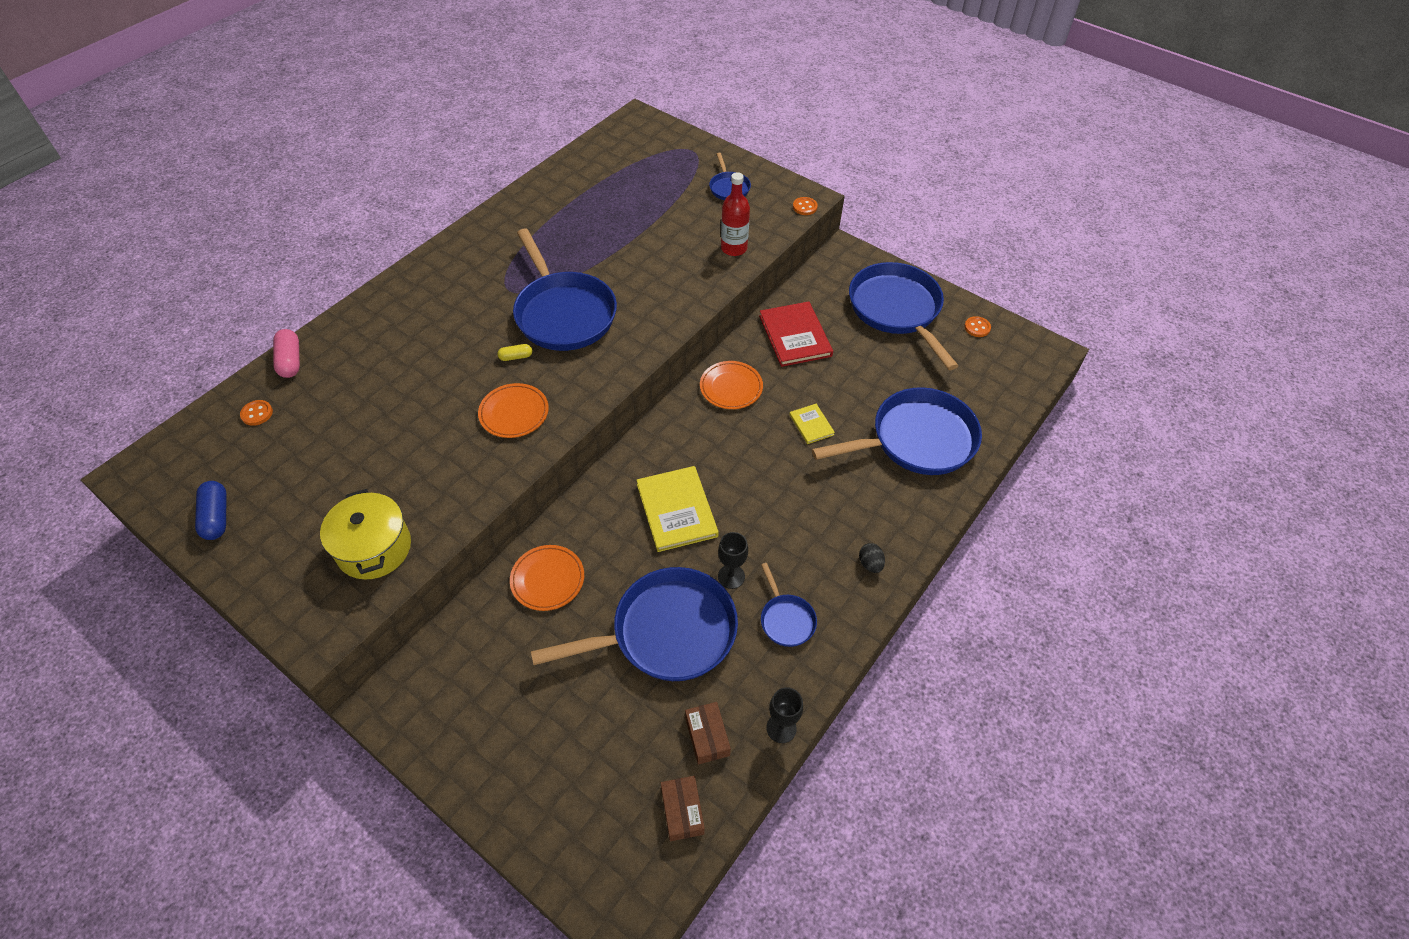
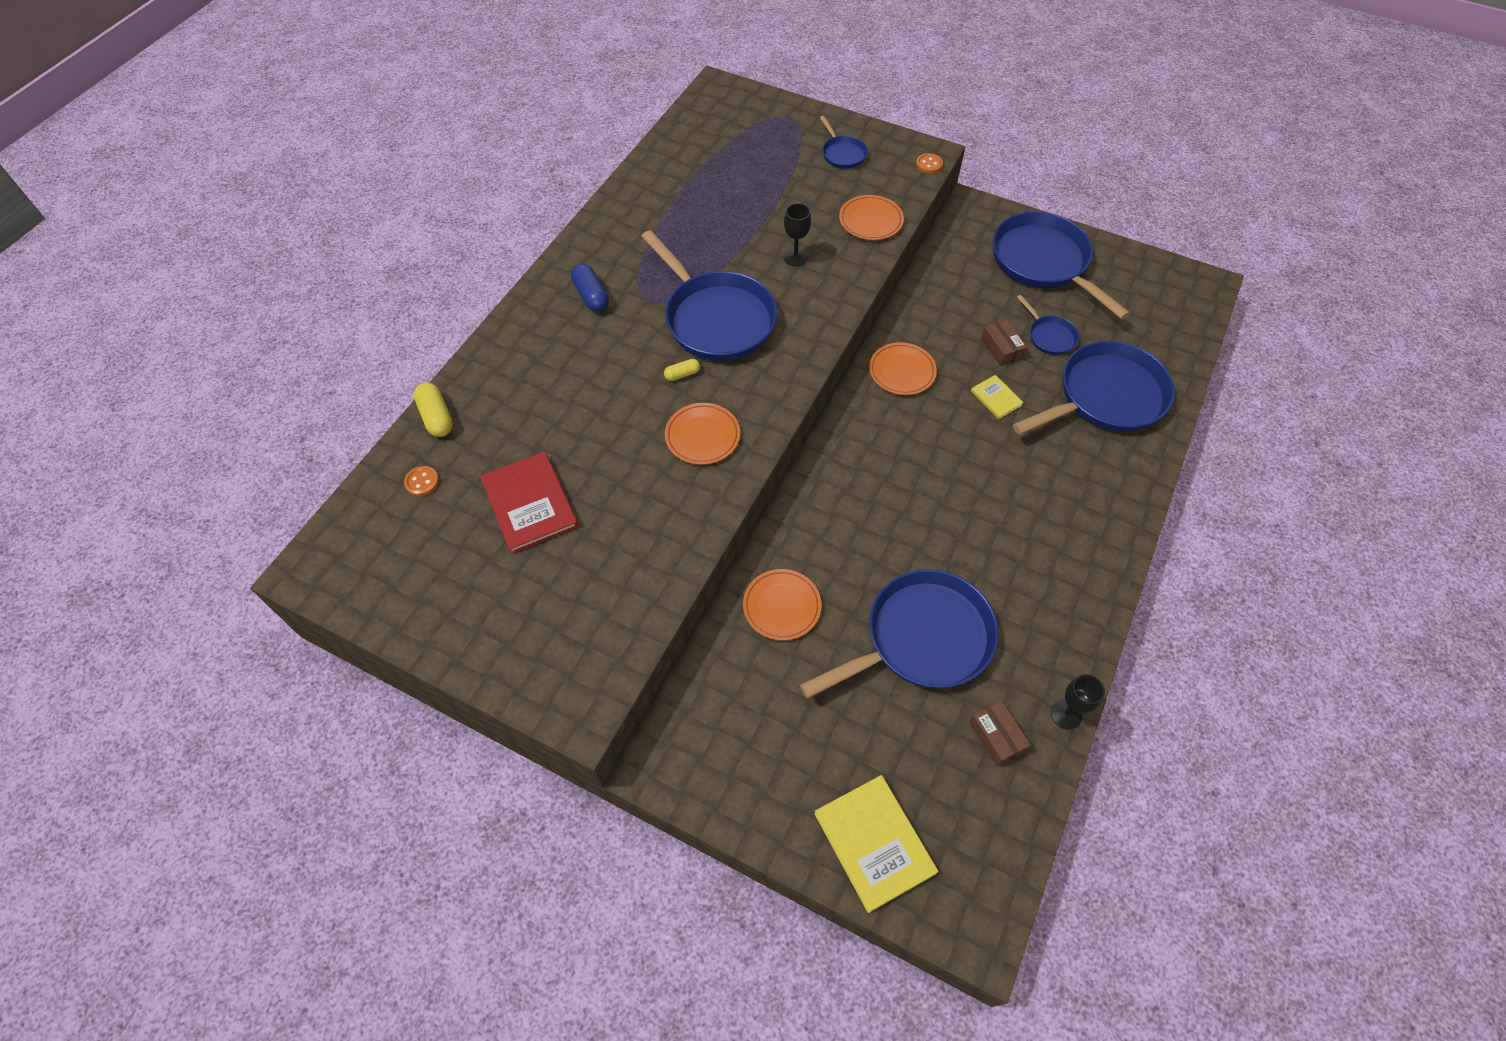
camera: 10 degrees left, 5 degrees up
(217, 517) = (422, 603): blue capsule -> blue capsule (591, 296)
(290, 361) = (436, 417): pink capsule -> yellow capsule
(374, 548) = (607, 607): yellow pot -> none
(676, 510) = (889, 510): yellow book -> yellow book (874, 843)
(682, 811) = (996, 815): brown box -> brown box (1001, 348)
(731, 576) = (967, 570): black goblet -> black goblet (795, 257)
(734, 248) = (870, 220): red bottle -> orange plate
(786, 619) = (1035, 604): blue pan -> blue pan (1049, 336)
(795, 336) = (949, 306): red book -> red book (529, 504)
(870, 564) = (1100, 533): black egg -> none
(977, 327) = (1128, 269): orange button -> none

